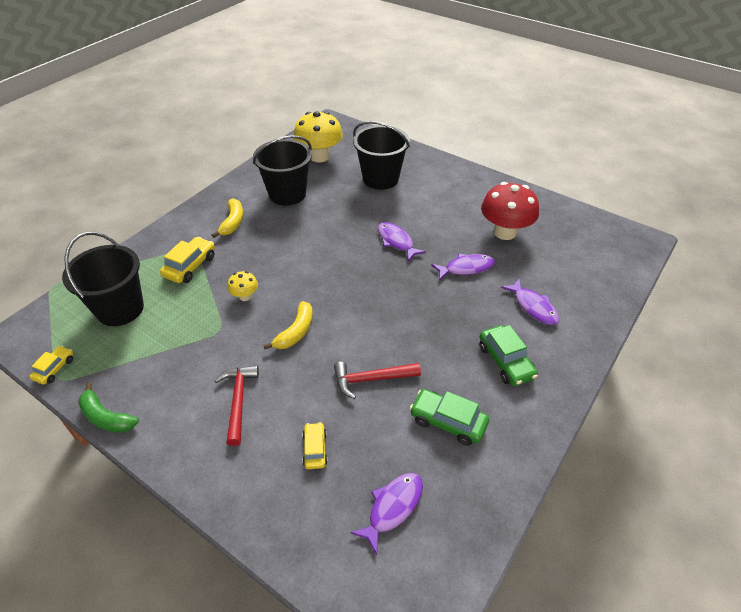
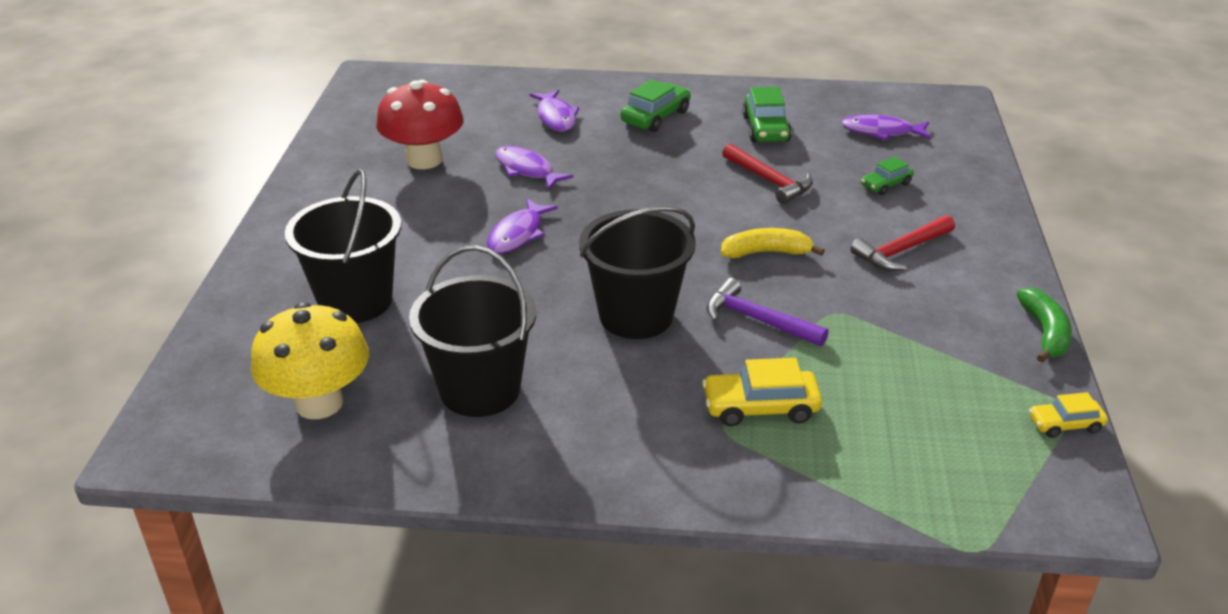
camera: 120 degrees left, 10 degrees down
(120, 309) = (915, 430): black bucket -> black bucket (636, 316)
(233, 222) = (615, 417): yellow banana -> none
(245, 296) = (757, 320): yellow mushroom -> purple hammer
(315, 449) = (886, 185): yellow car -> green car
(533, 307) = (556, 117): purple fish -> purple fish turned 135 degrees clockwise

